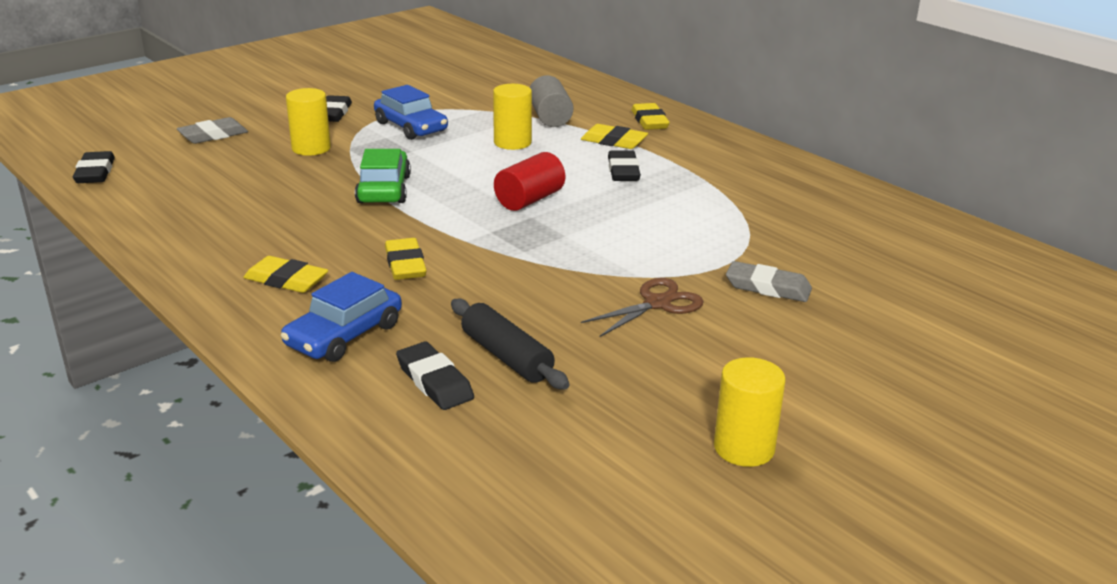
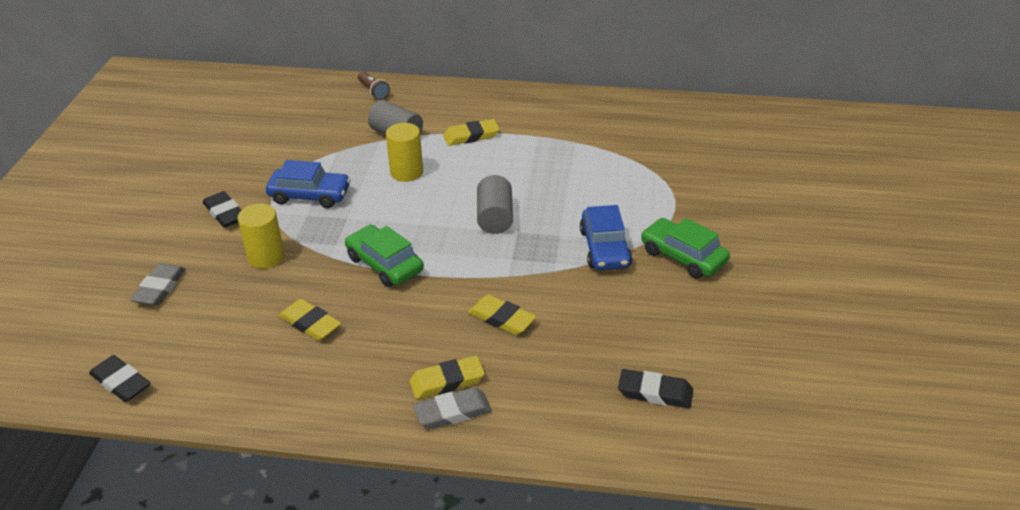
camera: 40 degrees left, 10 degrees up
(344, 335) = (553, 397): blue car -> blue car (605, 248)
(507, 356) = (664, 348): black rolling pin -> none
(529, 200) = (495, 218): red cylinder -> grey cylinder
(583, 85) = (373, 91): none -> brown flashlight
(623, 171) = (515, 160): black eraser -> none
(649, 121) = (467, 105): yellow eraser -> yellow eraser (310, 323)
(657, 303) = (683, 256): brown scissors -> green car
(744, 448) = (851, 326): yellow cylinder -> none
(768, 287) = (718, 209): grey eraser -> grey eraser (453, 412)

